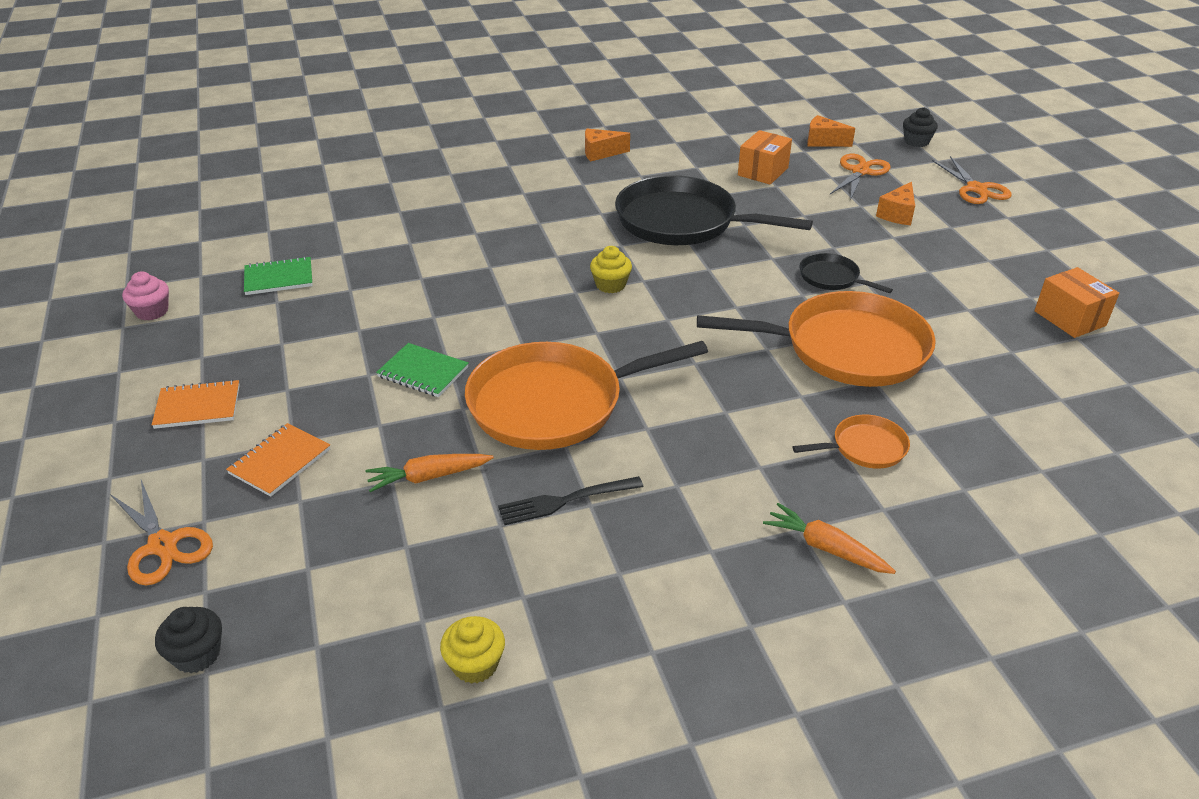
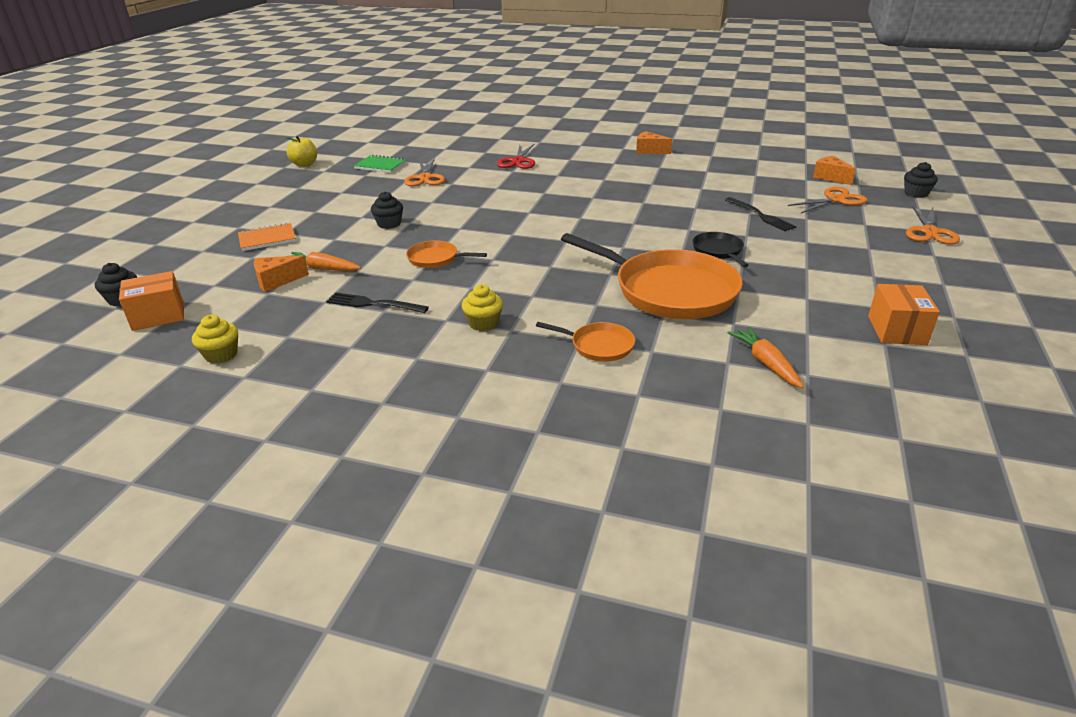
camera: 35 degrees right, 5 degrees down
(152, 311) = (304, 164): pink cupcake -> yellow apple
(163, 545) = (173, 254): orange scissors -> orange scissors (425, 178)
(198, 407) = (267, 206): orange notebook -> none
(423, 372) = (389, 224): green notebook -> black cupcake
(463, 214) = (518, 161): none -> red scissors
(553, 403) = (435, 259): orange pan -> orange pan, size x0.46
(610, 285) = (556, 214): yellow cupcake -> yellow cupcake (483, 323)
(682, 222) = (652, 196): black pan -> none
(763, 171) = (754, 183): orange box -> orange box (158, 316)
(817, 215) = (760, 215): none -> black fork
(826, 548) = (488, 385): orange carrot -> orange carrot (765, 363)
(897, 214) = (830, 230): orange cheese -> orange cheese (276, 281)

